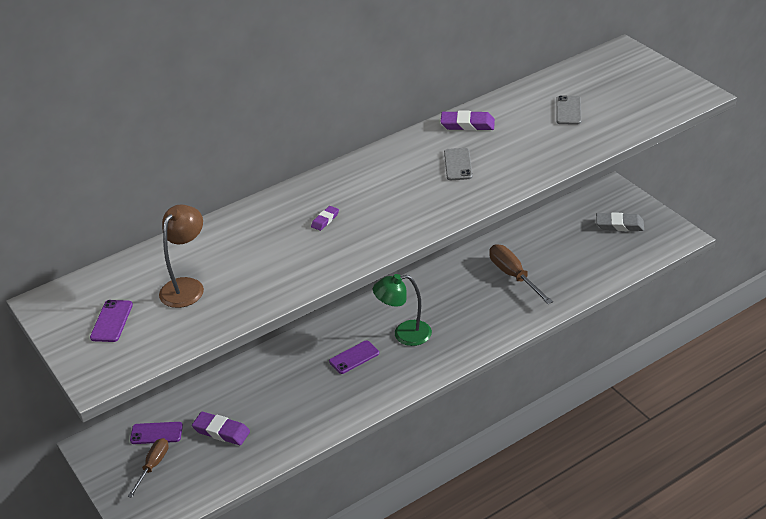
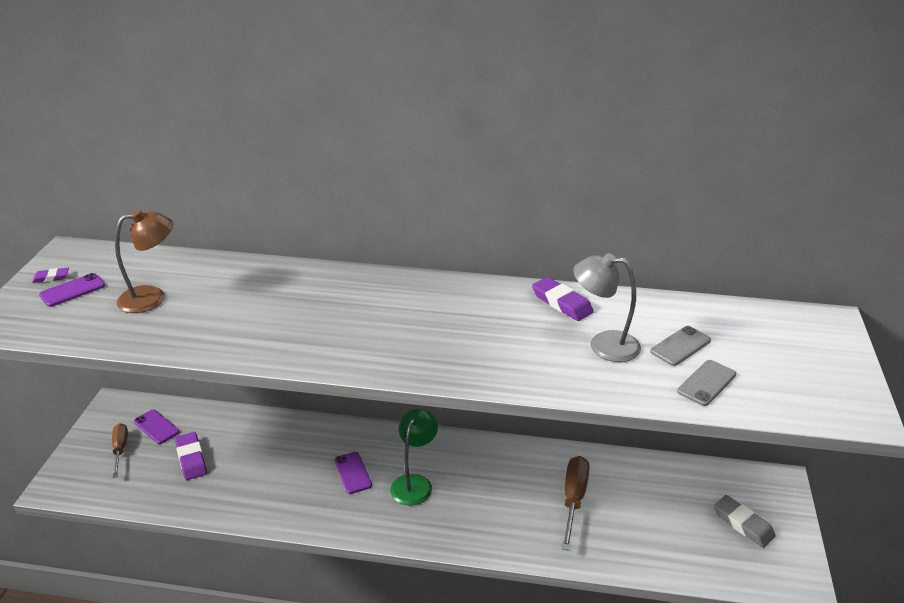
camera: 40 degrees right, 5 degrees down
(153, 466) = (120, 449): brown screwdriver -> brown screwdriver turned 75 degrees counterclockwise
(325, 220) = (320, 311): purple eraser -> purple eraser (51, 277)
(354, 357) = (352, 473): purple phone -> purple phone turned 60 degrees clockwise
(404, 334) = (414, 483): green lamp -> green lamp turned 75 degrees clockwise
(458, 164) = (497, 332): grey phone -> grey phone (706, 383)
(528, 135) = (603, 345): none -> grey lamp

